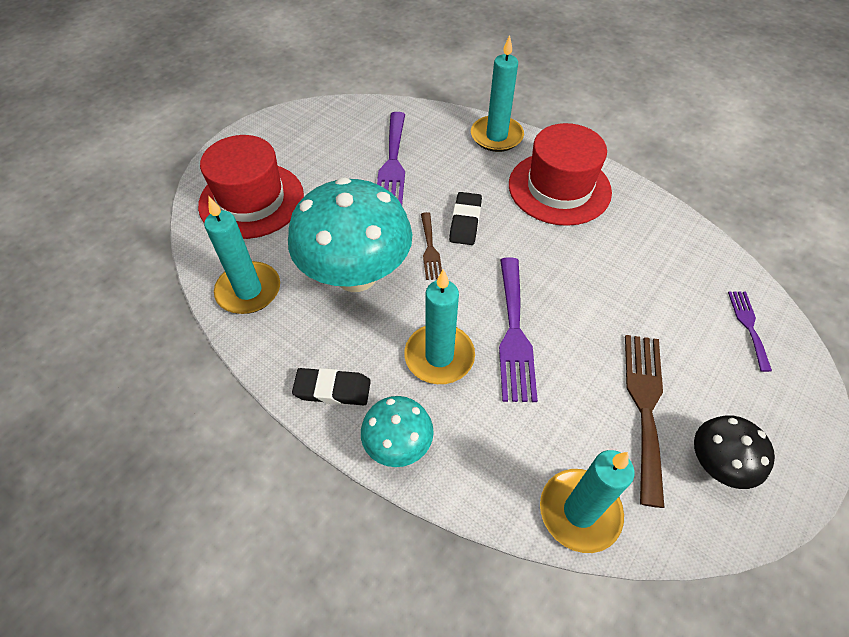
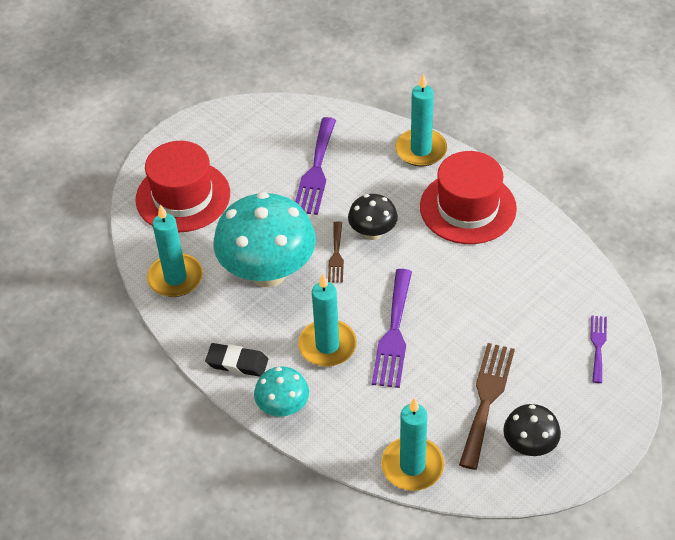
camera: 10 degrees right, 5 degrees down
(465, 221) = (373, 233): black eraser -> black mushroom

